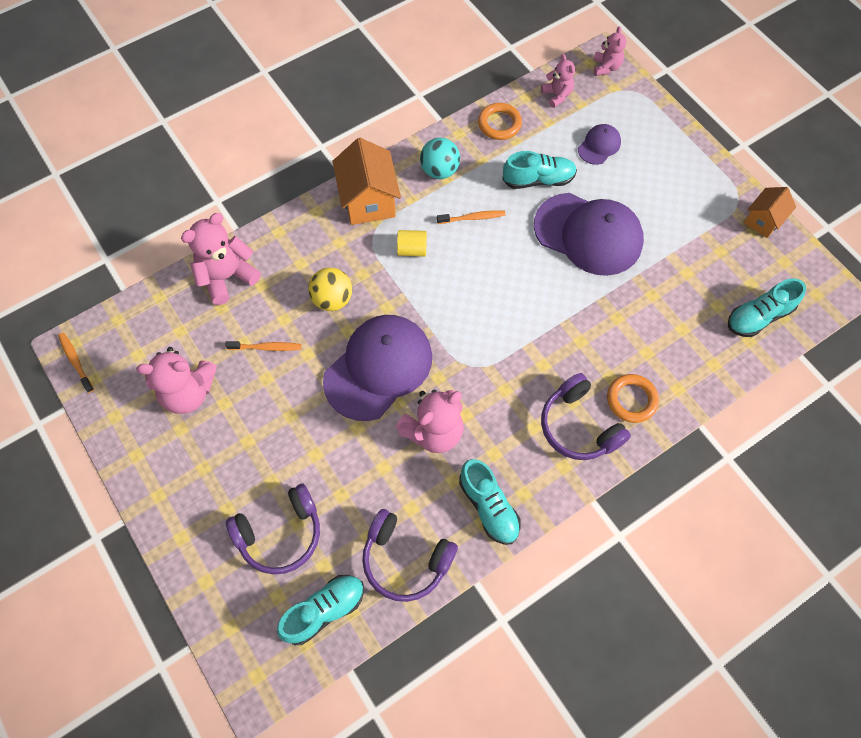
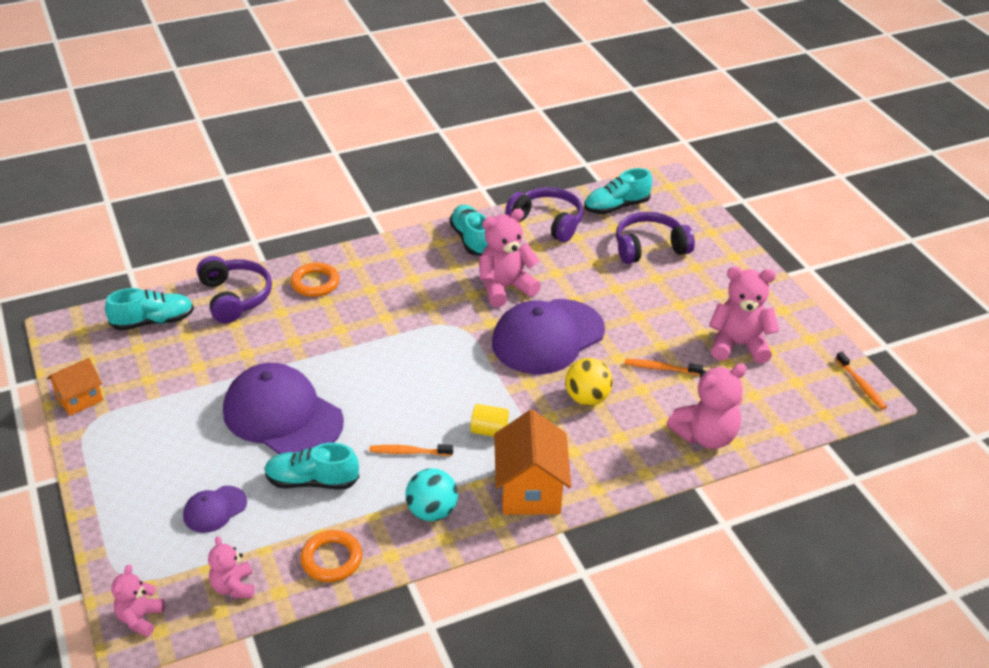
camera: 170 degrees left, 25 degrees down
(579, 426) = (372, 273): purple headphones -> purple headphones (234, 297)

